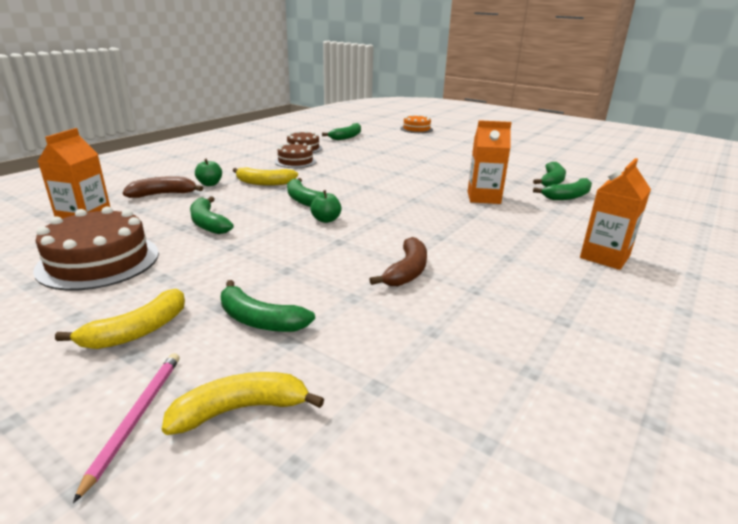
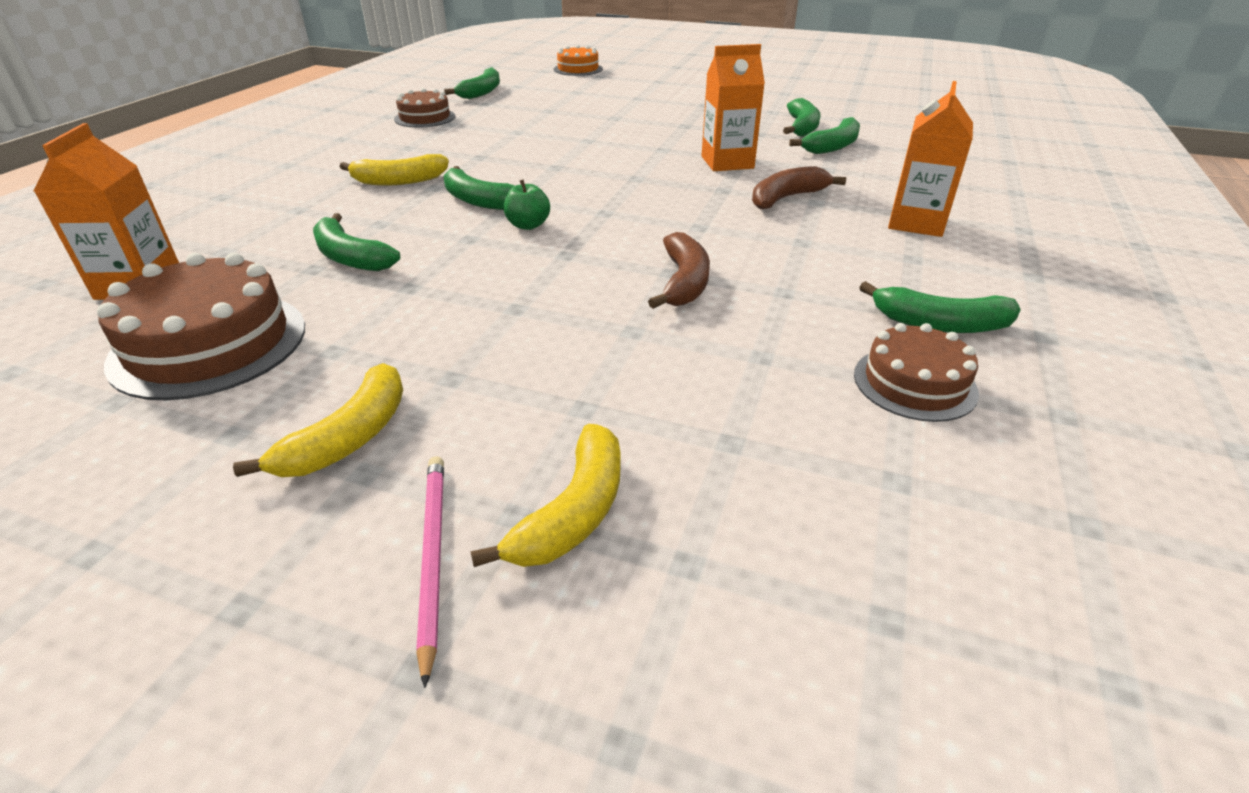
camera: 15 degrees left, 10 degrees up
(163, 194) = (243, 221): brown banana -> brown banana (787, 198)
(210, 184) = (311, 194): green apple -> none
(240, 410) = (573, 512): yellow banana -> yellow banana turned 150 degrees clockwise
(260, 320) = (522, 386): green banana -> green banana (940, 324)
(295, 161) = (426, 141): brown cake -> brown cake (914, 383)

